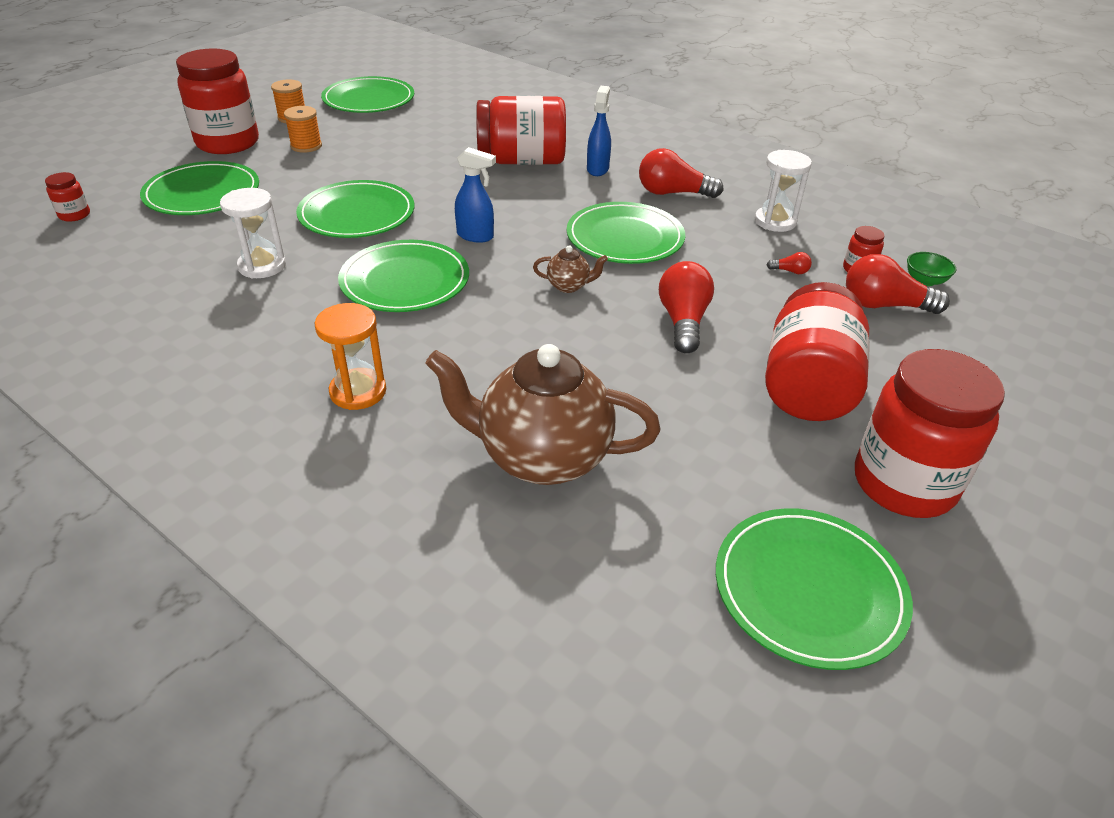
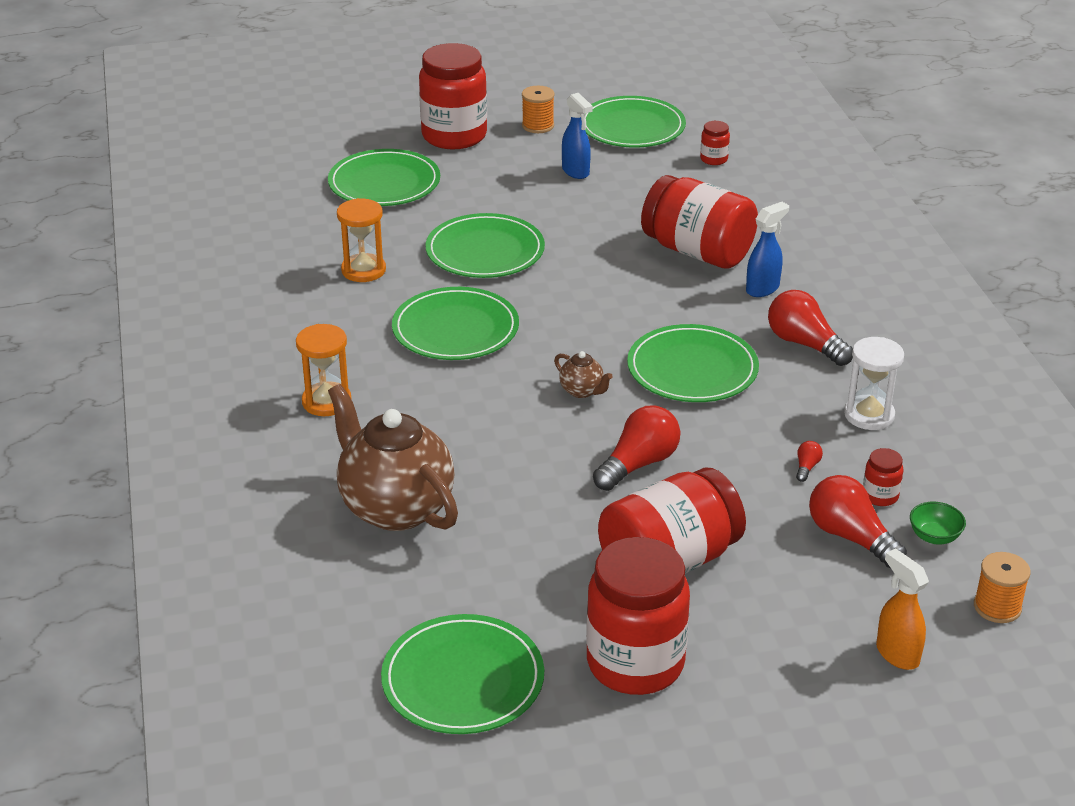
camera: 40 degrees right, 5 degrees down
(74, 215) = (274, 169): red jar -> red jar (714, 159)
(262, 266) = (363, 270): white hourglass -> orange hourglass
(306, 146) = (517, 163): orange spool -> orange spool (997, 607)
(475, 236) = (560, 312): blue spray bottle -> blue spray bottle (576, 172)
(790, 271) = (806, 467): red light bulb -> red light bulb turned 120 degrees counterclockwise
(1028, 371) = (897, 654): none -> orange spray bottle

